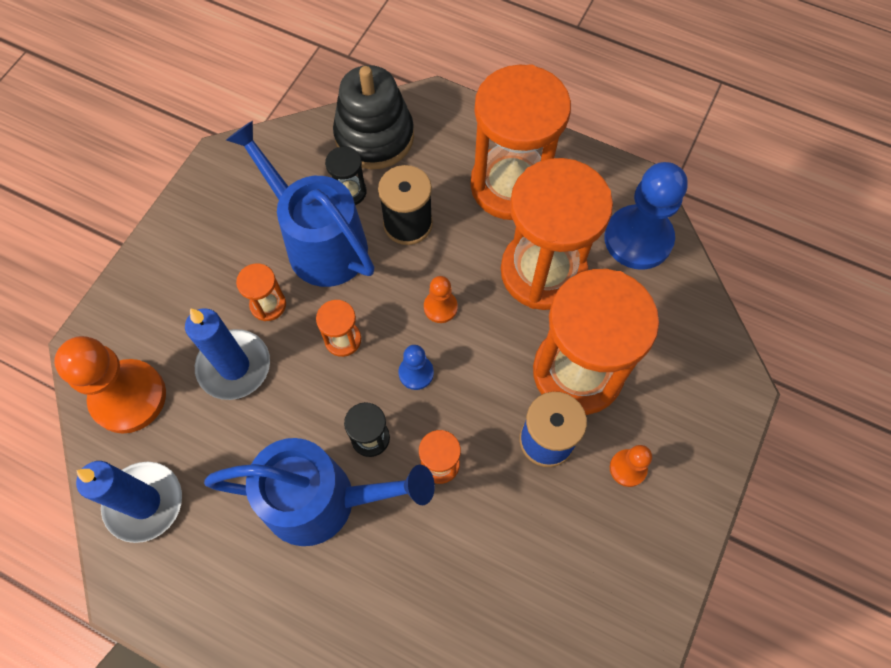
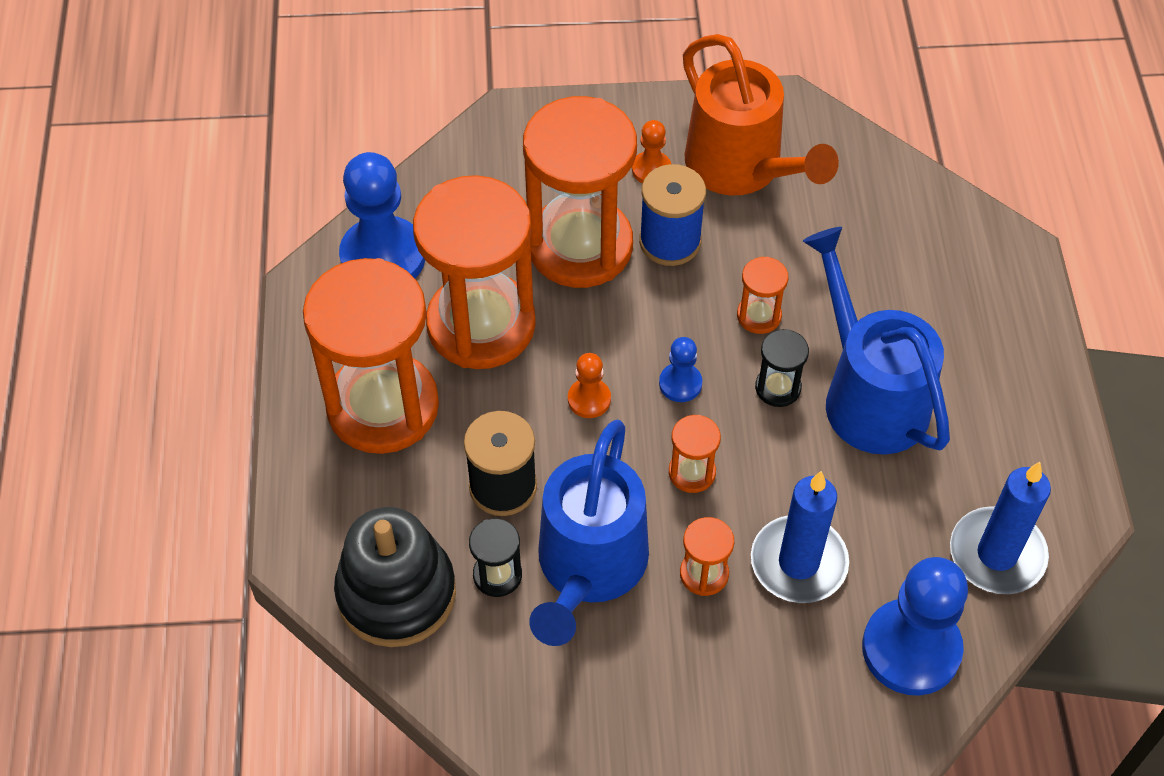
camera: 120 degrees left, 10 degrees down
(128, 397) = (911, 649): orange pawn -> blue pawn
(591, 543) = (742, 169): none -> orange watering can

